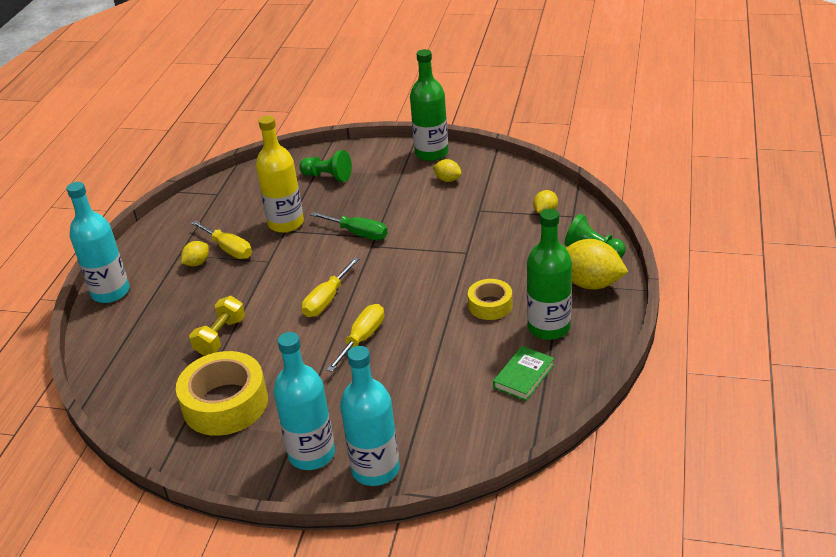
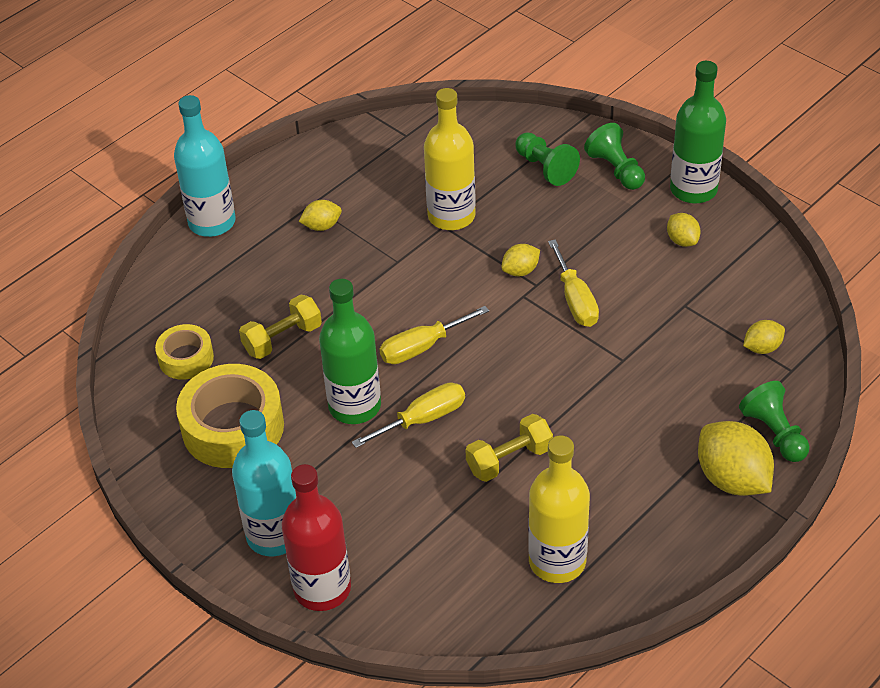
camera: 30 degrees right, 10 degrees up
(229, 249) = (366, 223): yellow screwdriver -> yellow screwdriver (575, 300)
(358, 233) = (520, 271): green screwdriver -> yellow lemon
(374, 161) = (616, 170): none -> green pawn
(375, 469) = (322, 588): turquoise bottle -> red bottle
(441, 335) = (509, 459): none -> yellow dumbbell
(490, 305) = (593, 448): yellow tape -> yellow tape (186, 358)
(523, 376) = (557, 561): green book -> yellow bottle
(548, 327) = (635, 513): green bottle -> green bottle (354, 406)

